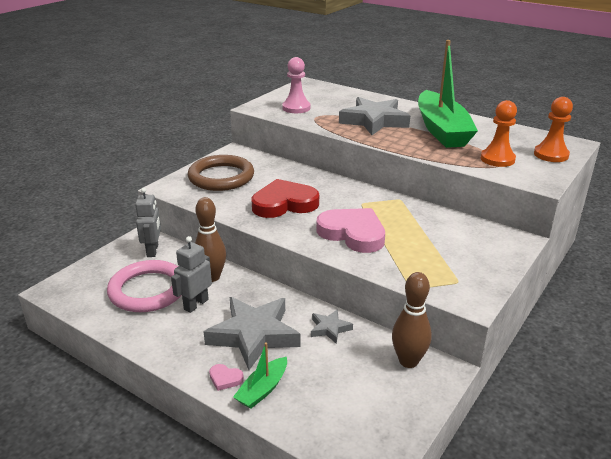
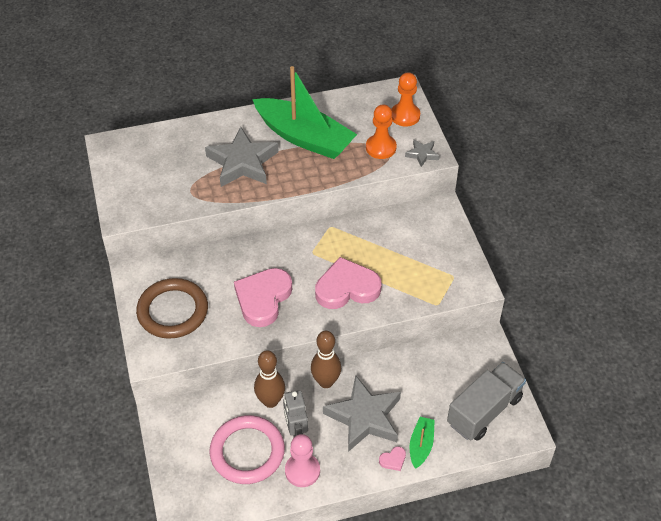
camera: 50 degrees left, 20 degrees up
(153, 250) = (191, 419): grey robot -> none
(262, 389) = (421, 445): green boat -> green boat turned 150 degrees counterclockwise
(284, 204) = (263, 298): red heart -> pink heart
(296, 108) = (156, 191): pink pawn -> pink pawn (302, 471)
(329, 329) = (397, 370): grey star -> grey star (422, 154)
(358, 415) = (484, 411): none -> grey truck
(408, 361) = (464, 352): brown bowling pin -> brown bowling pin (326, 382)

